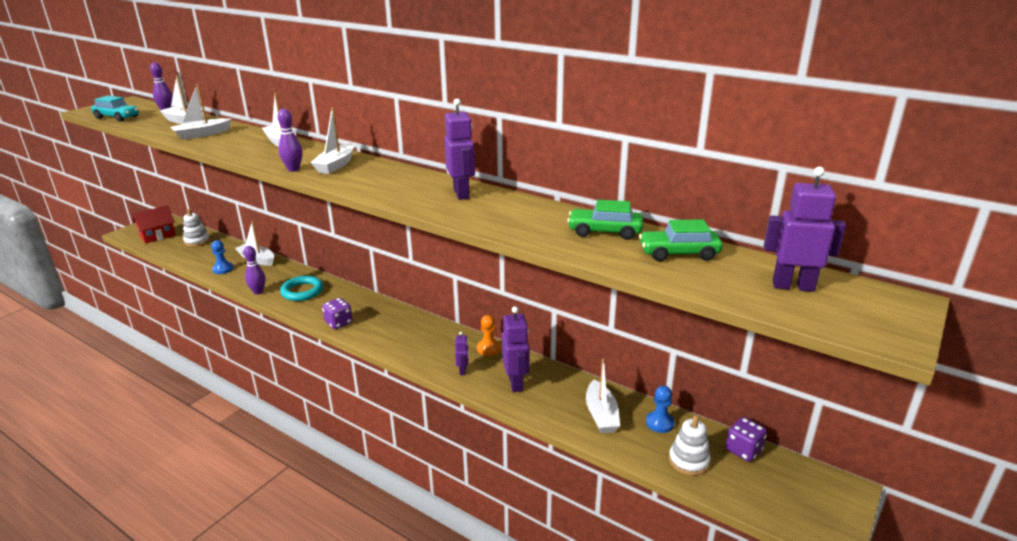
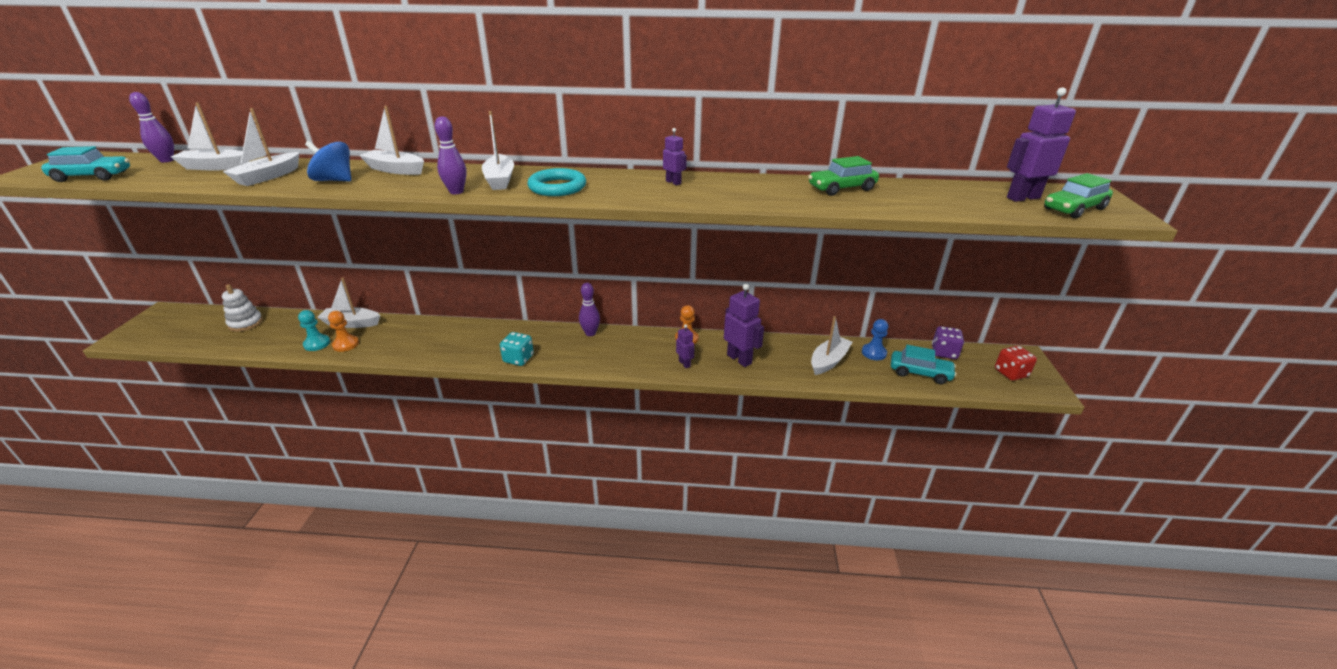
camera: 30 degrees left, 5 degrees up
(157, 235) = (178, 330): red house -> none
(223, 269) = (317, 344): blue pawn -> turquoise pawn
(234, 145) = (334, 180): none -> blue spinning top
(239, 275) = (346, 344): none -> orange pawn
(258, 292) = (390, 355): purple bowling pin -> purple bowling pin (590, 333)
(302, 291) = (443, 340): turquoise ring -> turquoise ring (557, 187)
(339, 323) = (518, 359): purple dice -> turquoise dice
(461, 194) = (673, 182): purple robot -> purple robot, size x0.54
(601, 415) = (828, 361): white boat -> white boat turned 105 degrees counterclockwise
(679, 253) = (919, 193): green car -> green car (1074, 209)
(688, 461) = (920, 373): white stacking toy -> turquoise car
(803, 501) = (1010, 373): none -> red dice

